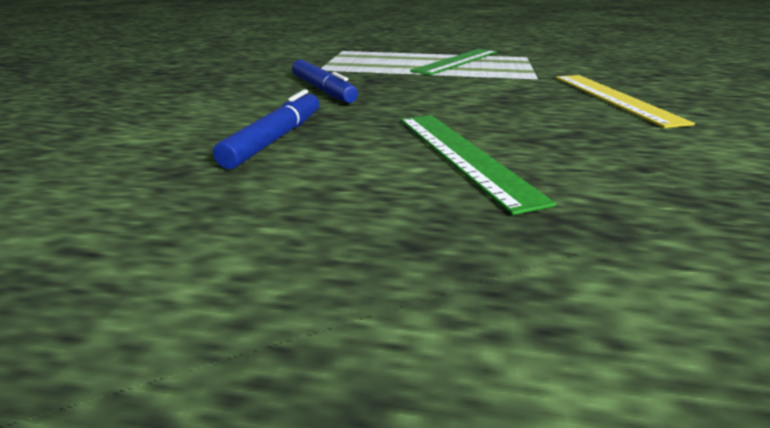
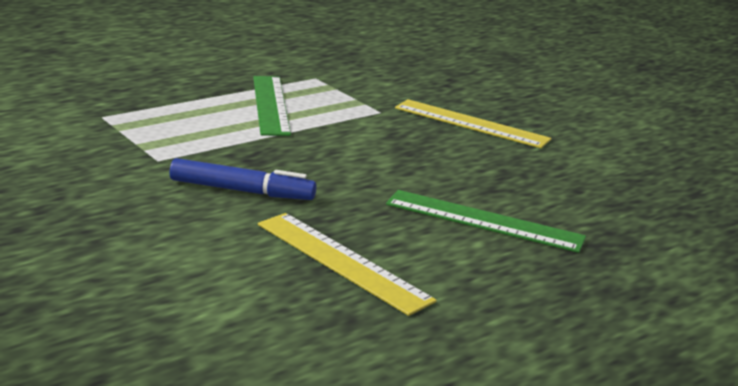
camera: 50 degrees left, 5 degrees down
(275, 139) = (342, 261): blue marker -> yellow ruler

